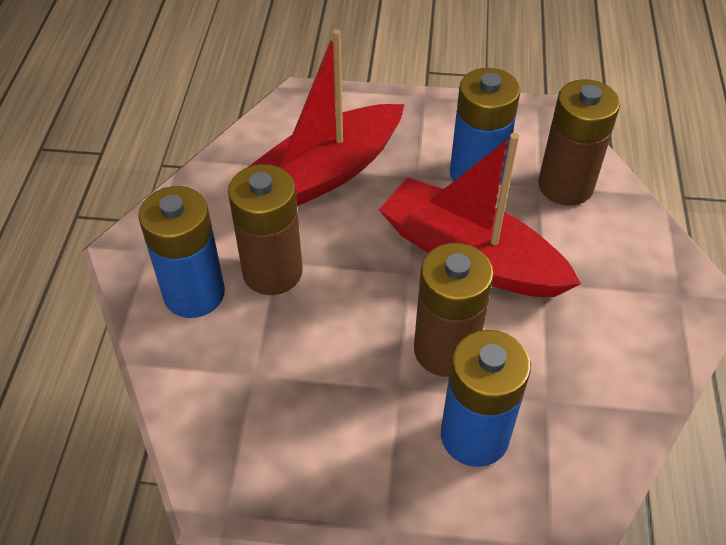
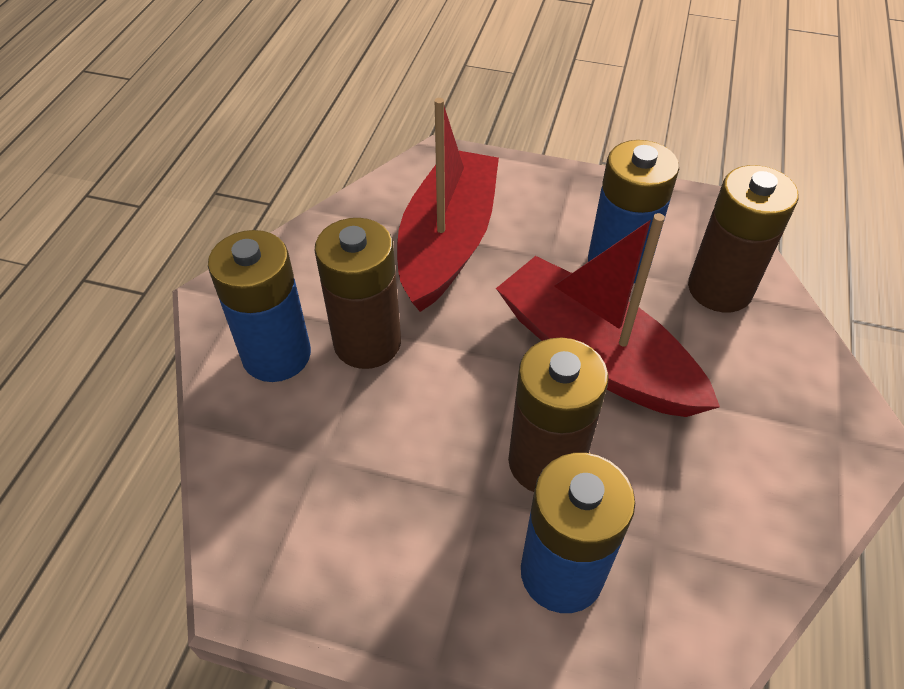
camera: 10 degrees right, 0 degrees up
(324, 174) = (447, 242): red boat -> red boat turned 135 degrees clockwise

